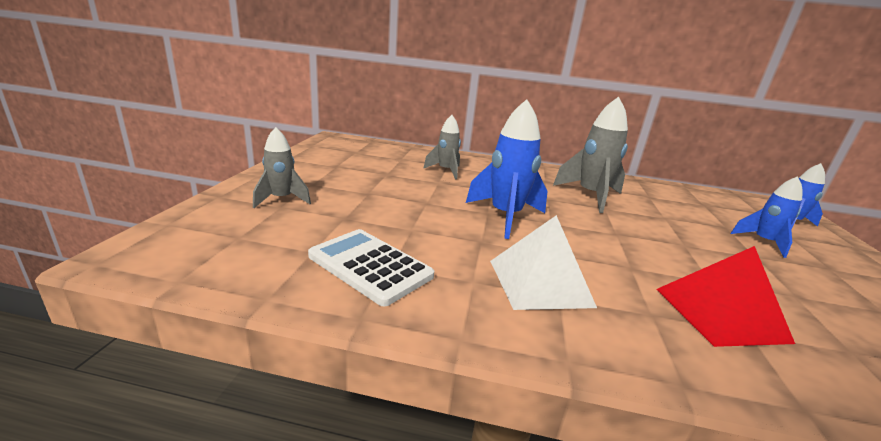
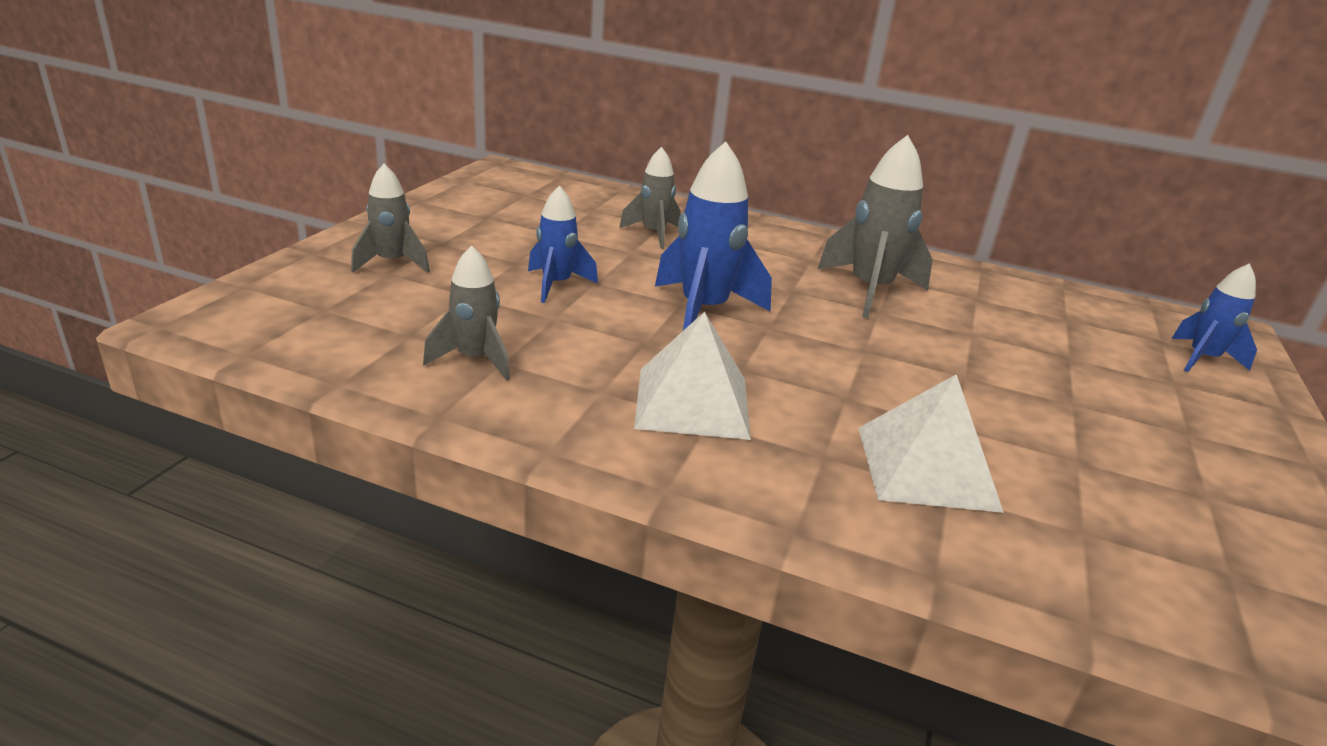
camera: 10 degrees right, 5 degrees up
(370, 266) = (475, 360): white calculator -> grey rocket
(720, 314) = (926, 467): red pyramid -> white pyramid
(763, 242) = (1111, 385): blue rocket -> blue rocket (556, 285)

